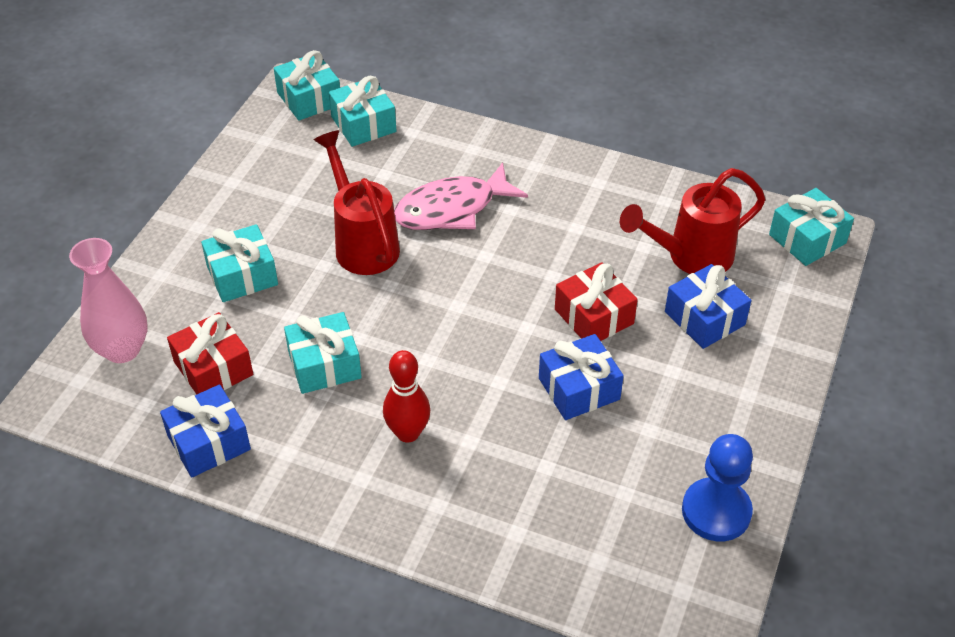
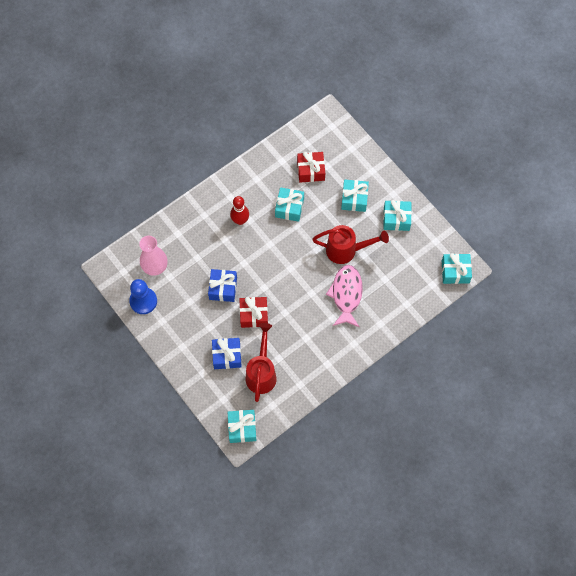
camera: 120 degrees right, 20 degrees up
(122, 349) = (339, 144): pink vase -> pink vase (155, 267)
(209, 442) = (276, 156): blue gift -> none
(363, 124) = (423, 286): turquoise gift -> turquoise gift (396, 219)

